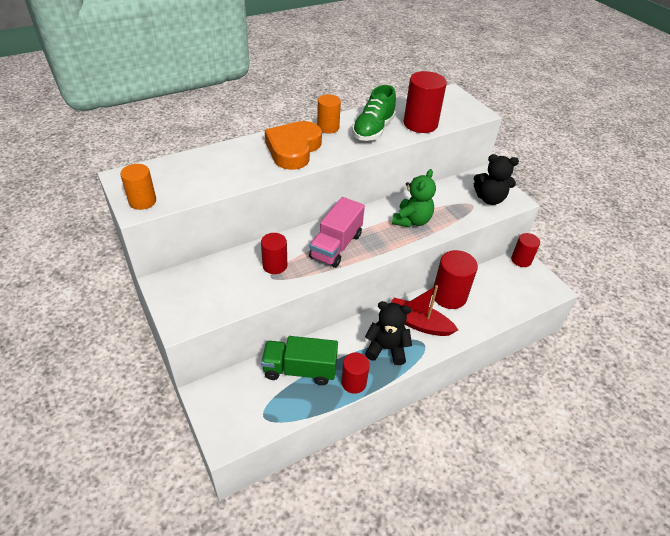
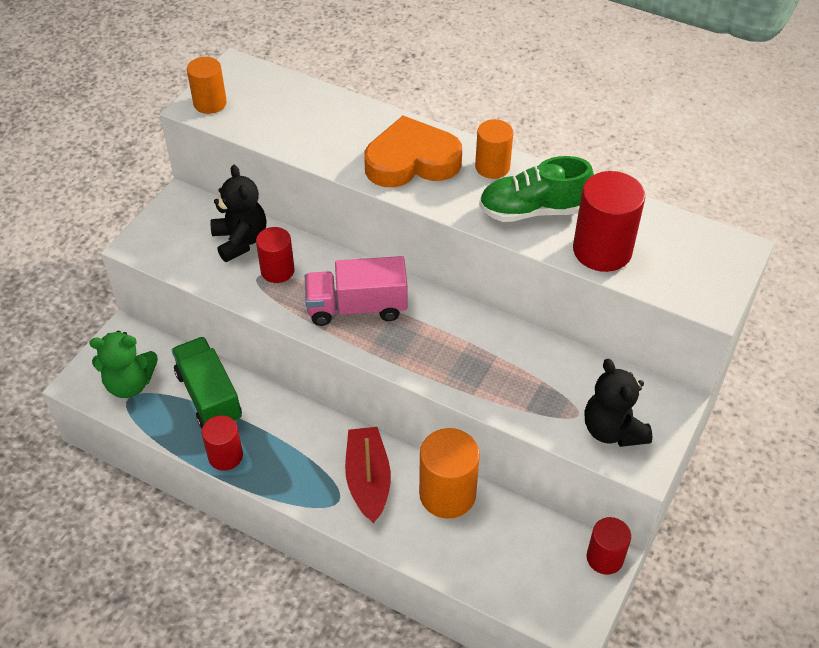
camera: 60 degrees right, 5 degrees up
(386, 348) = (300, 464): black teddy bear -> black teddy bear (240, 241)
(411, 220) = (475, 360): green teddy bear -> green teddy bear (130, 384)
(449, 296) = (447, 494): red cylinder -> orange cylinder

